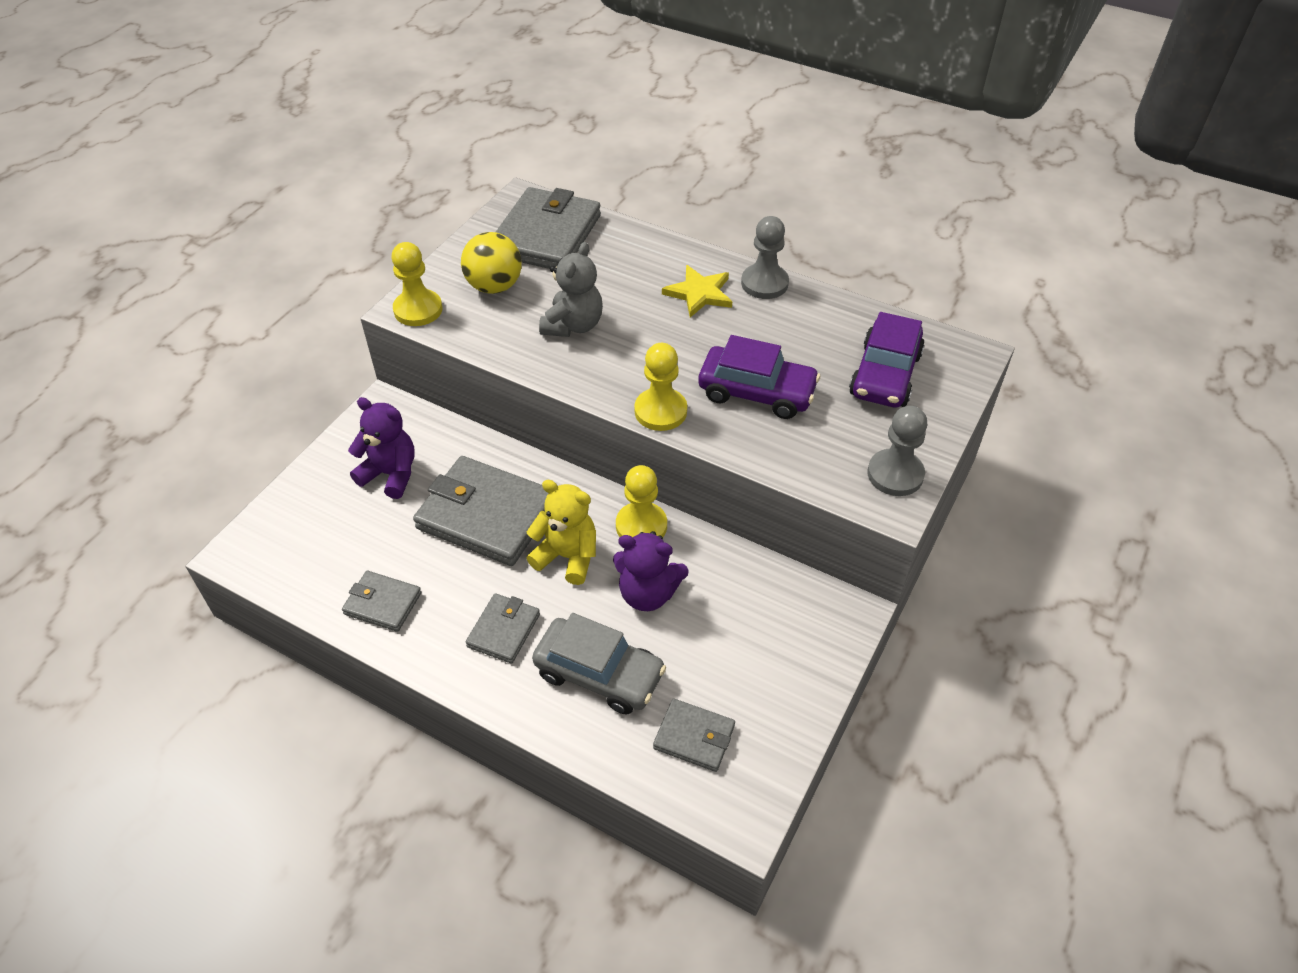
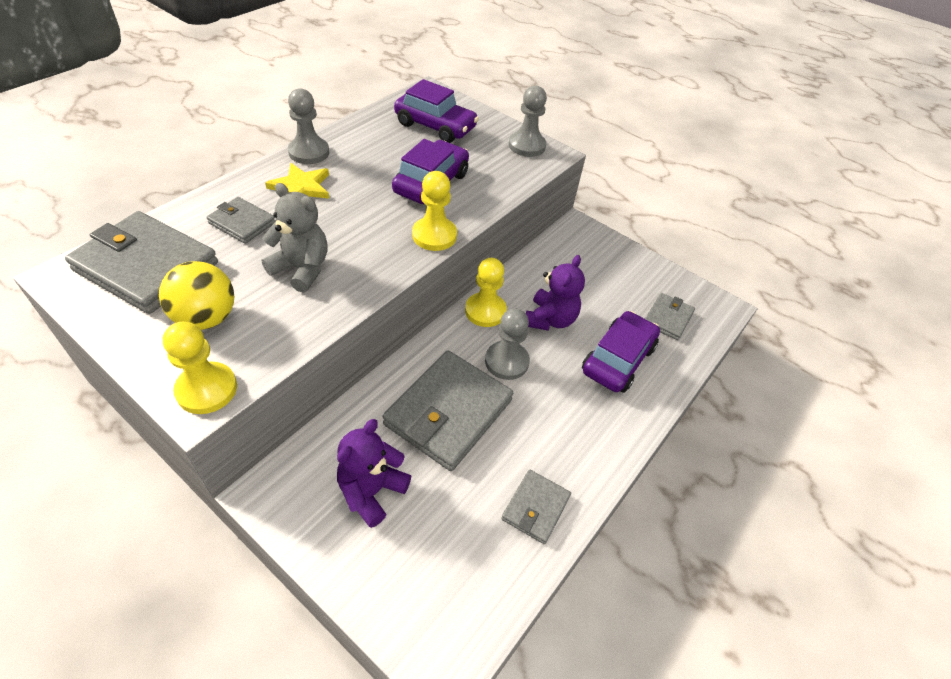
camera: 85 degrees left, 0 degrees up
(504, 630) = (574, 414): grey wallet -> grey wallet (242, 223)
(567, 556) = (506, 361): yellow teddy bear -> grey pawn
(599, 673) = (618, 359): grey car -> purple car

